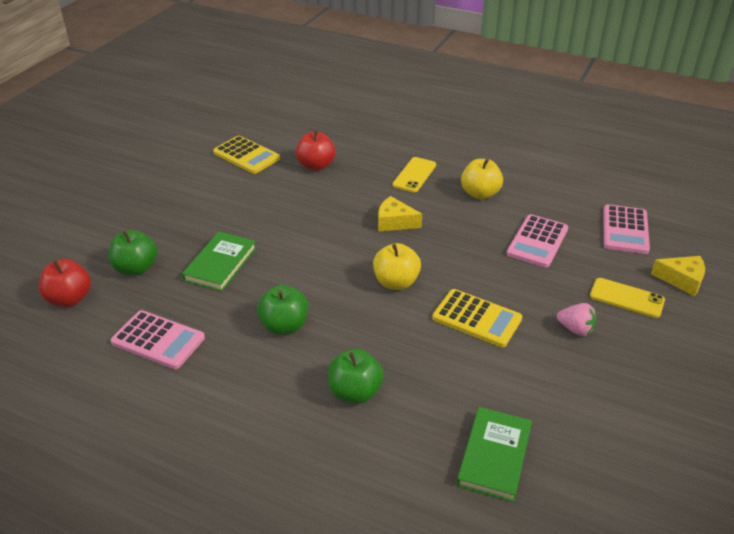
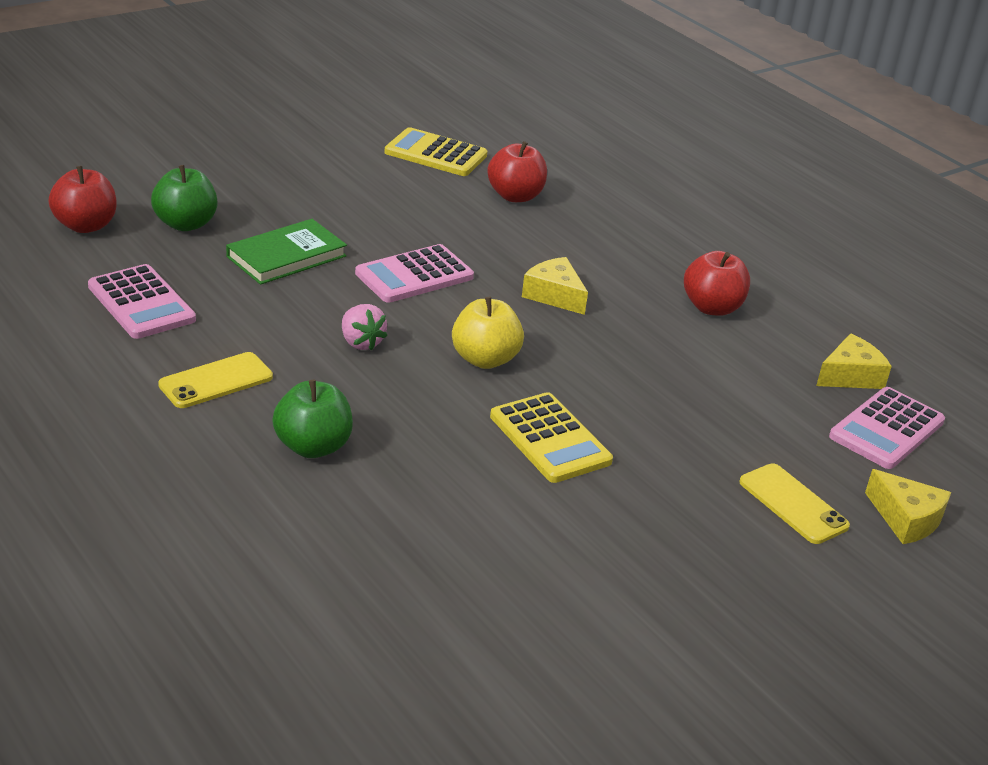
camera: 25 degrees right, 5 degrees down
(246, 155) = (435, 154): yellow calculator -> yellow calculator turned 135 degrees clockwise
(284, 326) = (298, 347): green apple -> none
(414, 175) = (640, 253): yellow phone -> yellow phone (216, 381)
(480, 193) = (712, 308): yellow apple -> red apple
(494, 456) = (415, 582): green book -> none
(537, 241) = (734, 391): pink calculator -> pink calculator (414, 275)
(576, 329) = (675, 506): pink strawberry -> pink strawberry (361, 342)
(580, 205) = (850, 376): none -> yellow cheese

